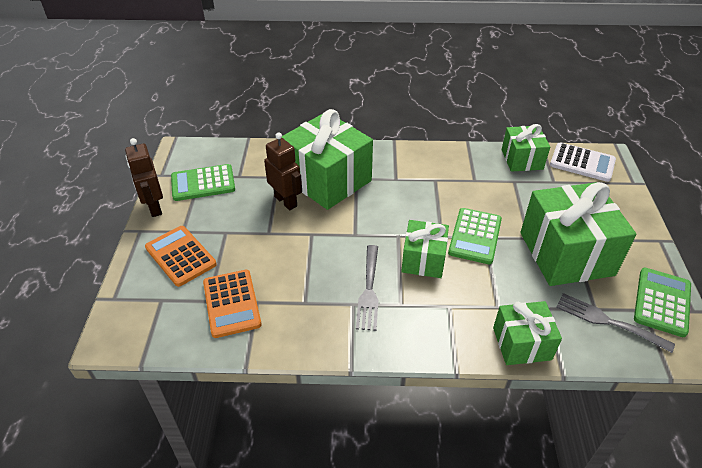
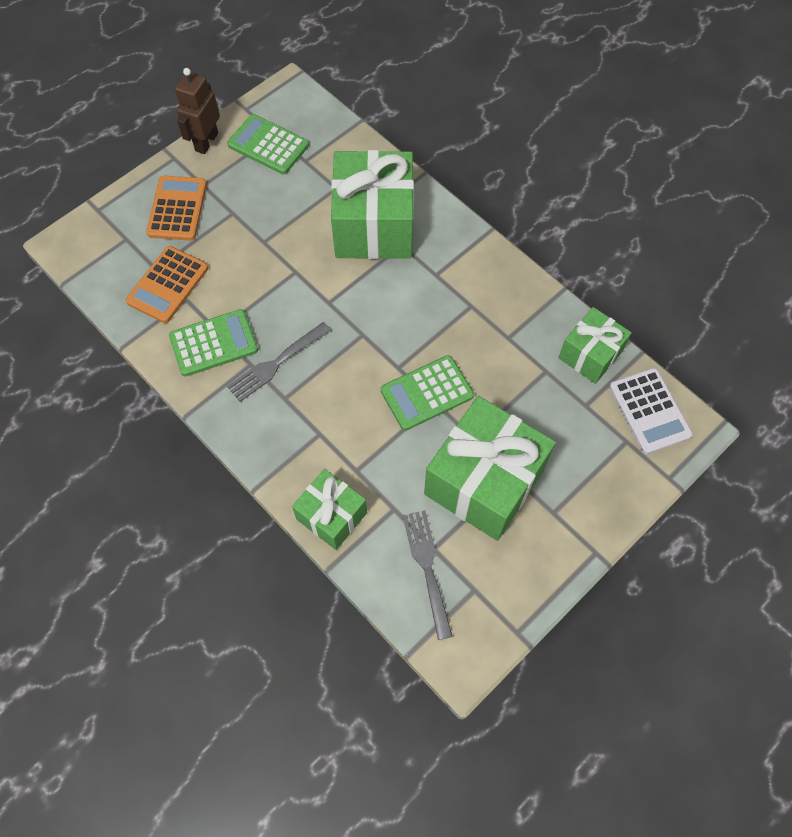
camera: 45 degrees right, 20 degrees up
(286, 201) = (313, 220): brown robot -> none
(423, 260) = (353, 376): green gift -> none
(662, 302) = (501, 599): green calculator -> green calculator (214, 343)

